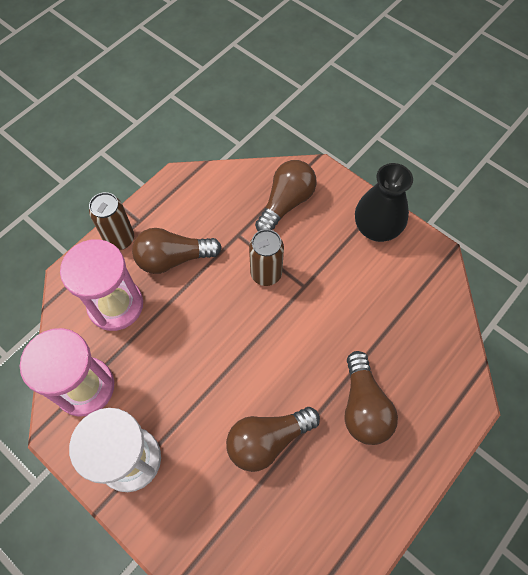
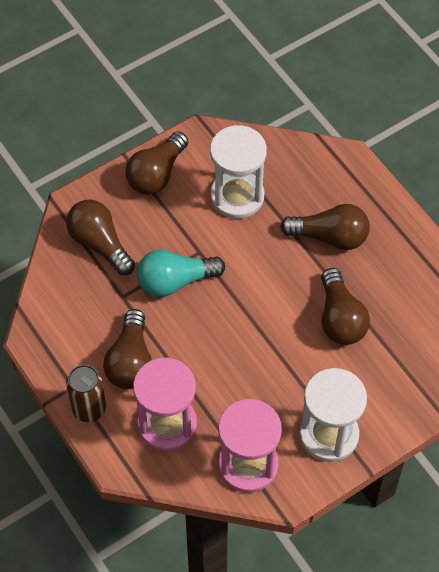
camera: 75 degrees left, 5 degrees down
(266, 274) = (175, 281): brown can -> turquoise light bulb
(376, 228) = (156, 174): black vase -> brown light bulb
(378, 304) = (237, 196): none -> white hourglass

